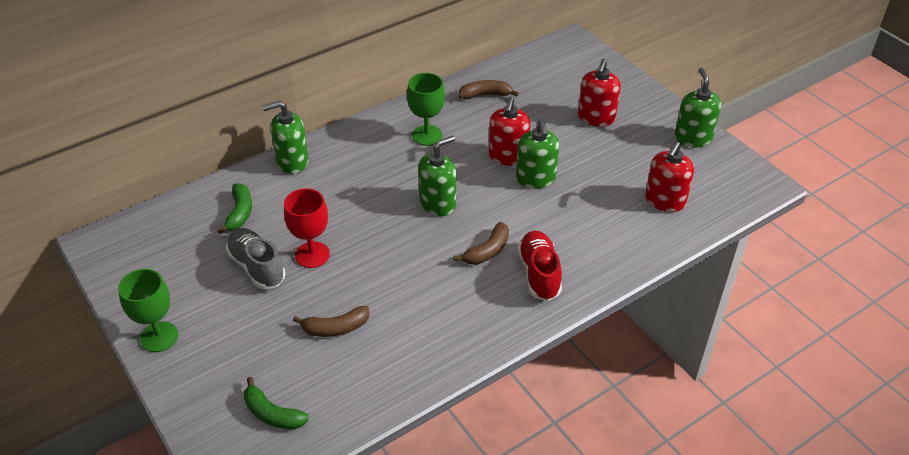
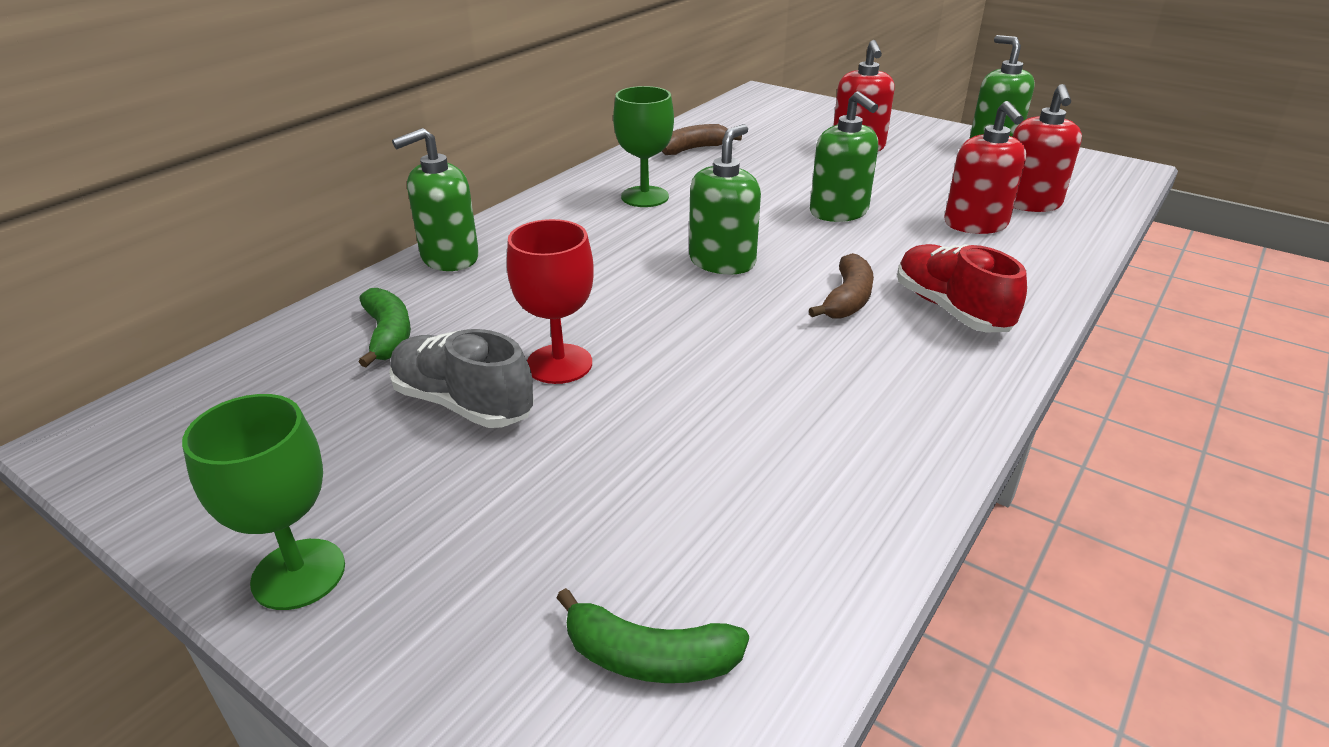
camera: 20 degrees left, 10 degrees down
(335, 328) = (678, 461): brown banana -> none
(508, 156) = (779, 197): red soap dispenser -> red soap dispenser (976, 224)

